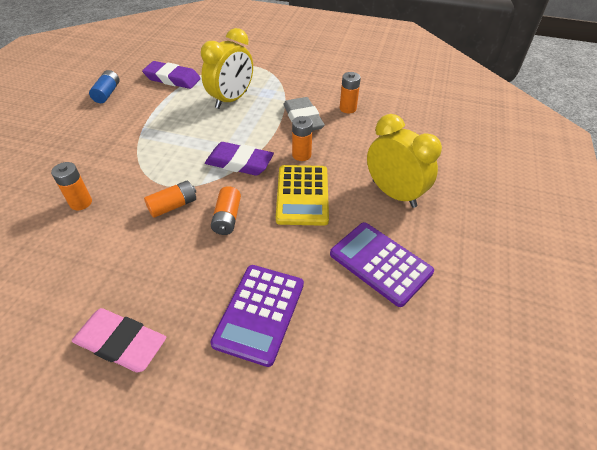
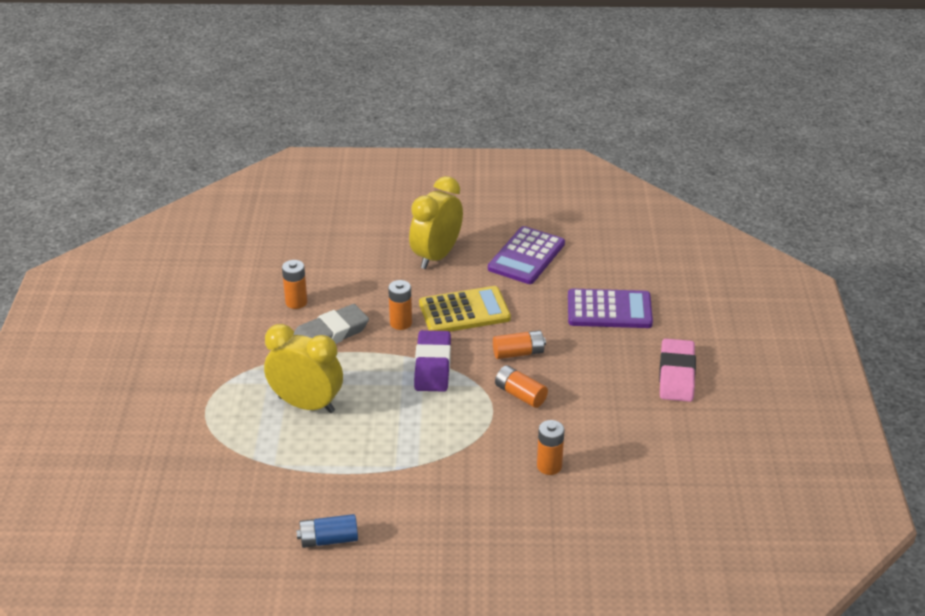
camera: 105 degrees left, 10 degrees down
(172, 79) = (267, 481): purple eraser -> none

